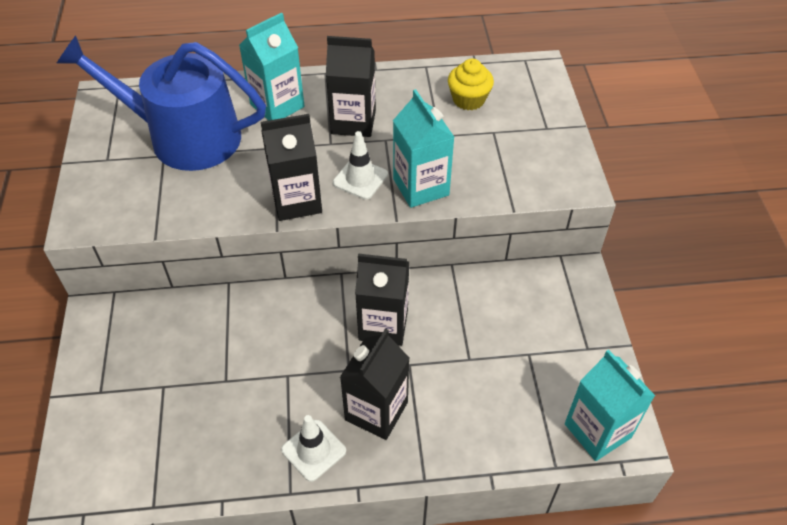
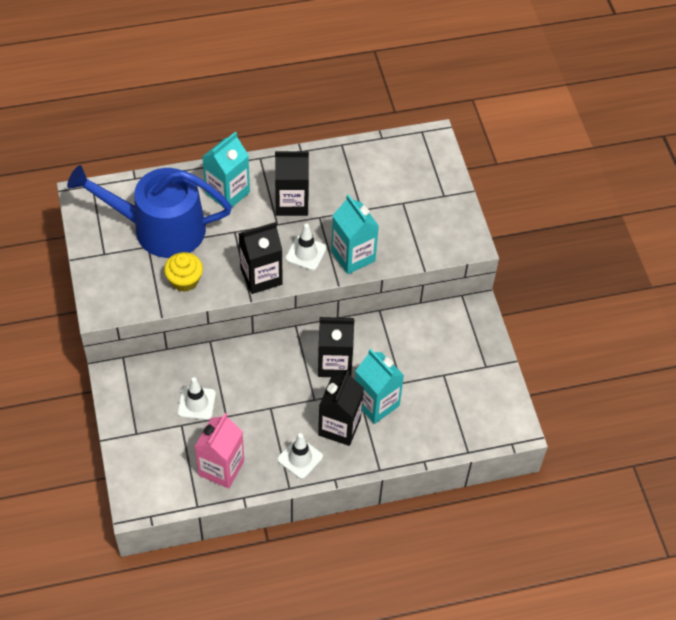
camera: 10 degrees left, 5 degrees up
(191, 359) = (196, 403): none -> white traffic cone
(201, 453) = (221, 468): none -> pink carton
(468, 99) = (380, 174): yellow cupcake -> yellow cupcake (184, 280)
(597, 430) = (495, 424): turquoise carton -> turquoise carton (376, 403)

